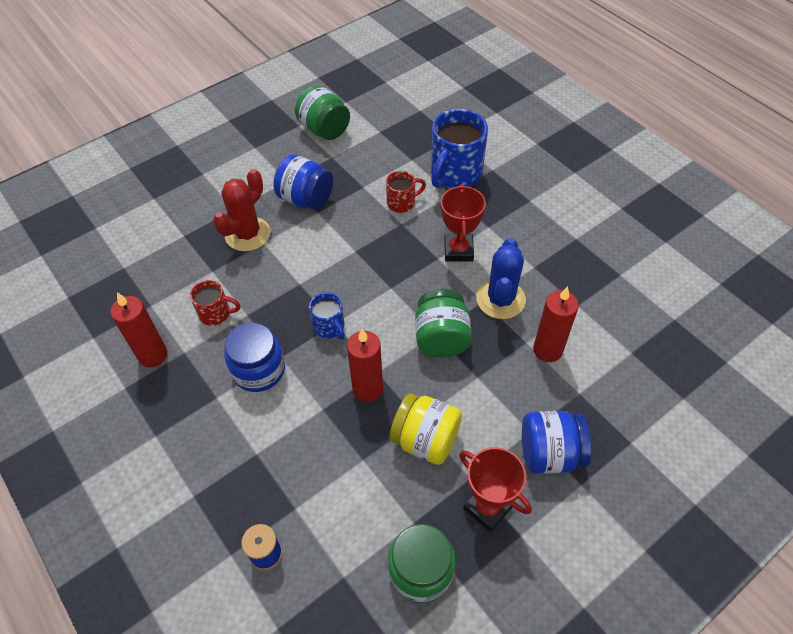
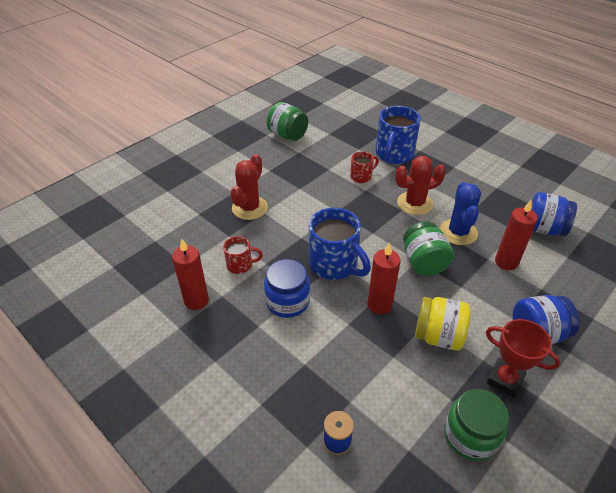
camera: 10 degrees left, 10 degrees down
(306, 199) = (288, 181): blue jar -> blue jar (543, 229)
(329, 327) = (334, 265): blue mug -> blue mug, size x1.90
(458, 250) = (414, 203): red trophy -> red cactus

